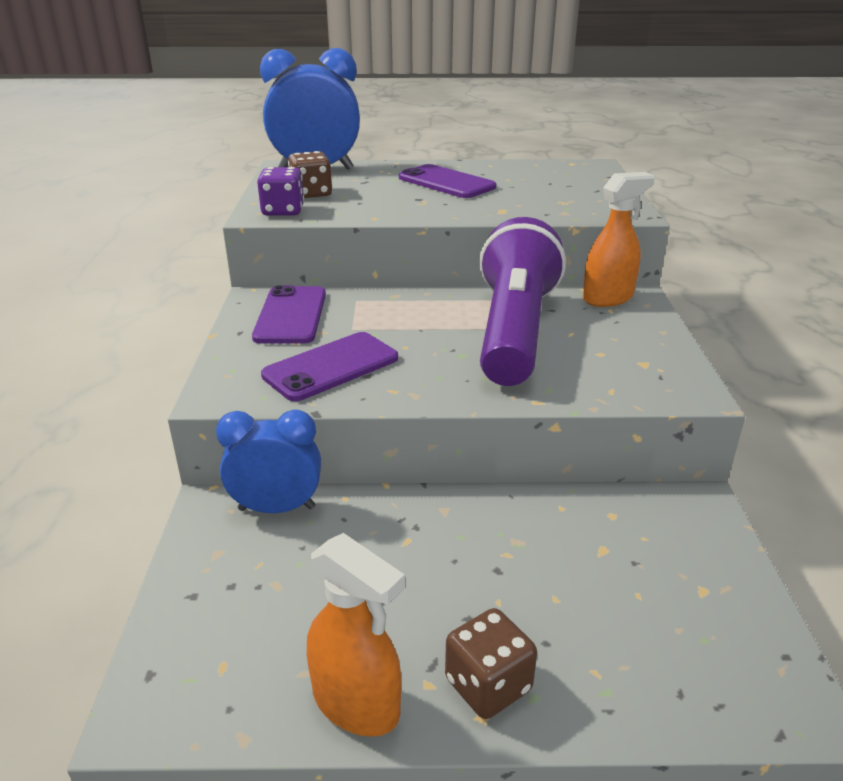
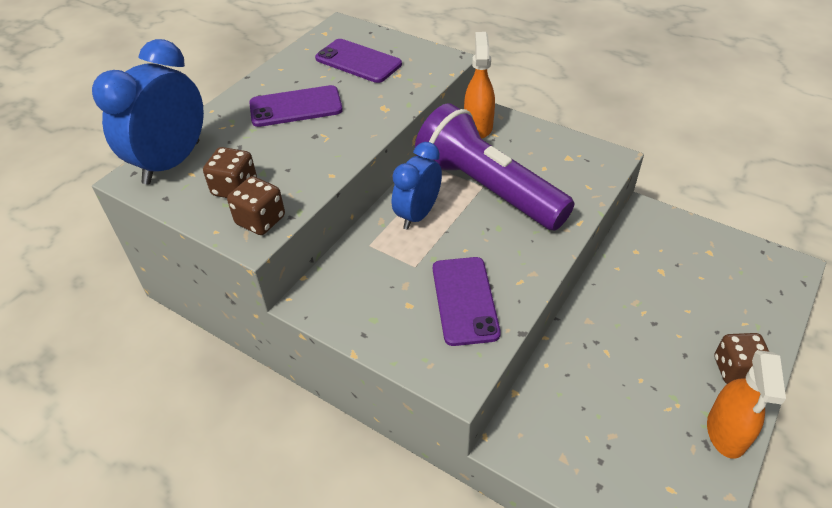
camera: 55 degrees left, 15 degrees up
(277, 508) = (535, 407): blue clock -> blue clock (418, 215)
(283, 211) = (260, 220): purple dice -> brown dice
(291, 315) = (362, 292): purple phone -> purple phone (358, 61)
(356, 703) = (726, 433): orange spray bottle -> orange spray bottle turned 120 degrees clockwise

